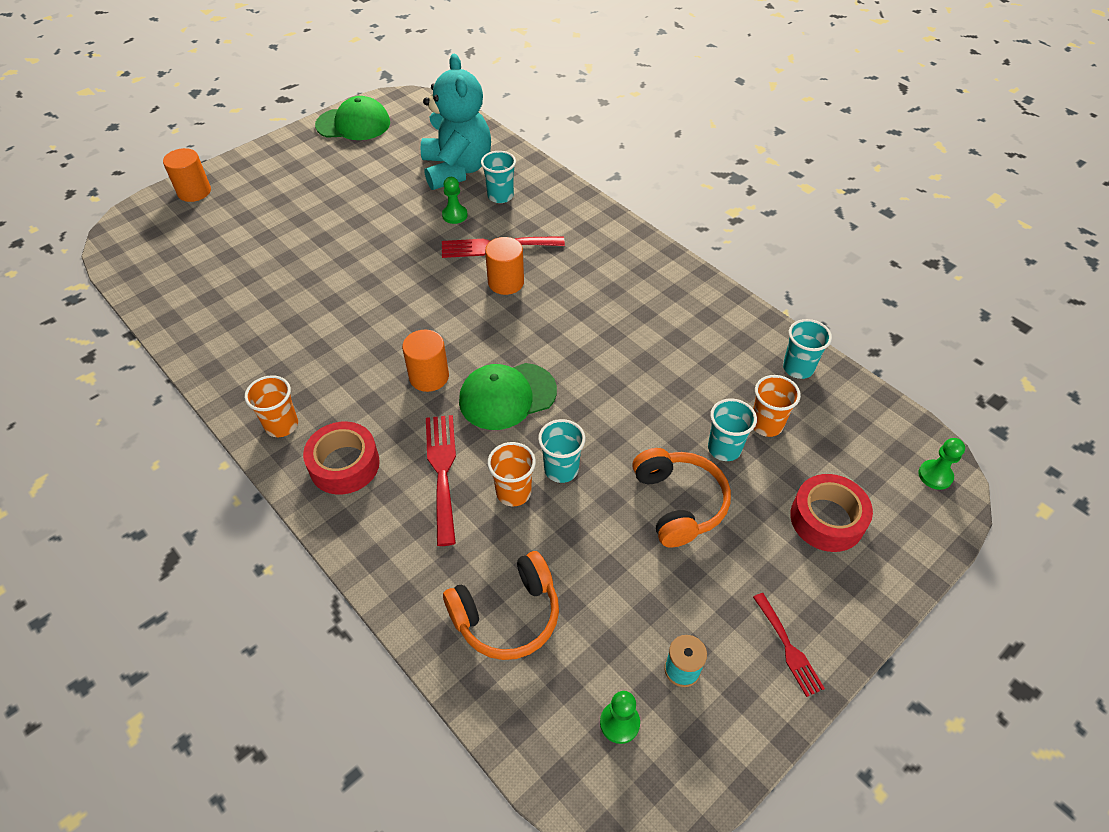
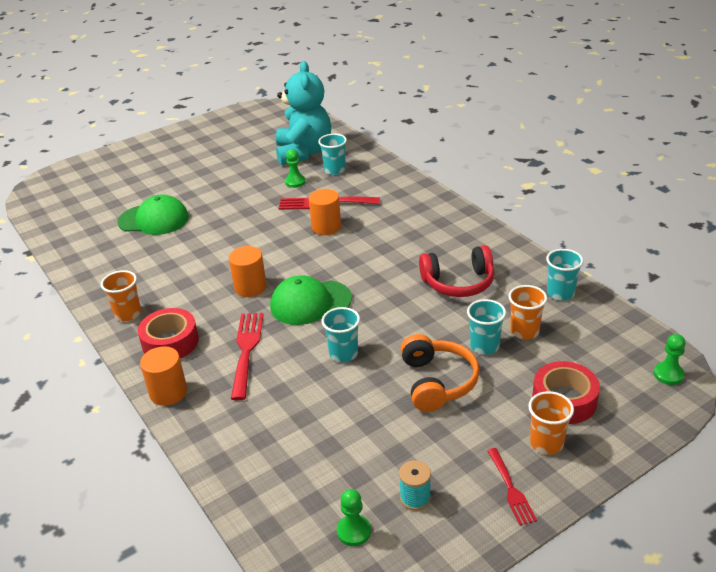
camera: 10 degrees right, 15 degrees down
(194, 192) = (98, 163): orange cylinder -> orange cylinder (168, 392)
(353, 124) = (229, 122): green cap -> green cap (154, 219)
(507, 615) = (277, 450): orange headphones -> none
(513, 492) = (301, 367): orange cup -> orange cup (546, 443)
(678, 358) = (458, 282): none -> red headphones

